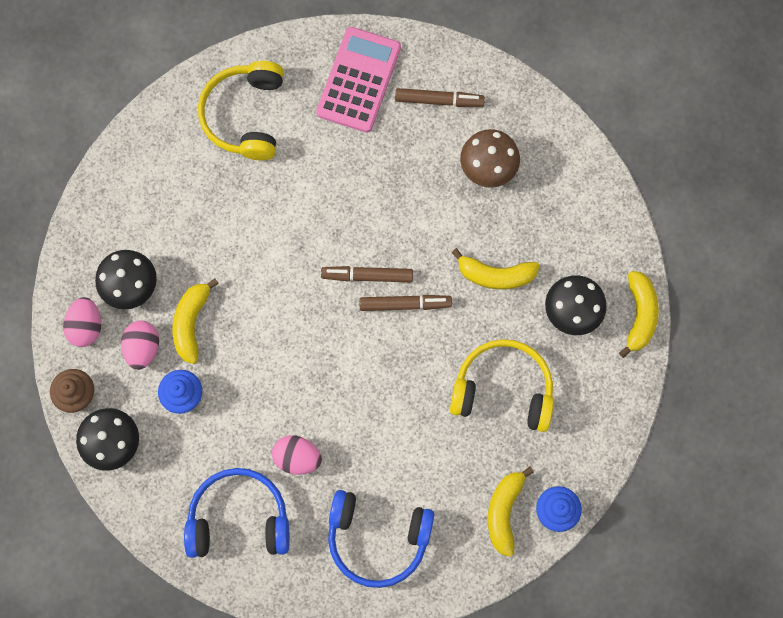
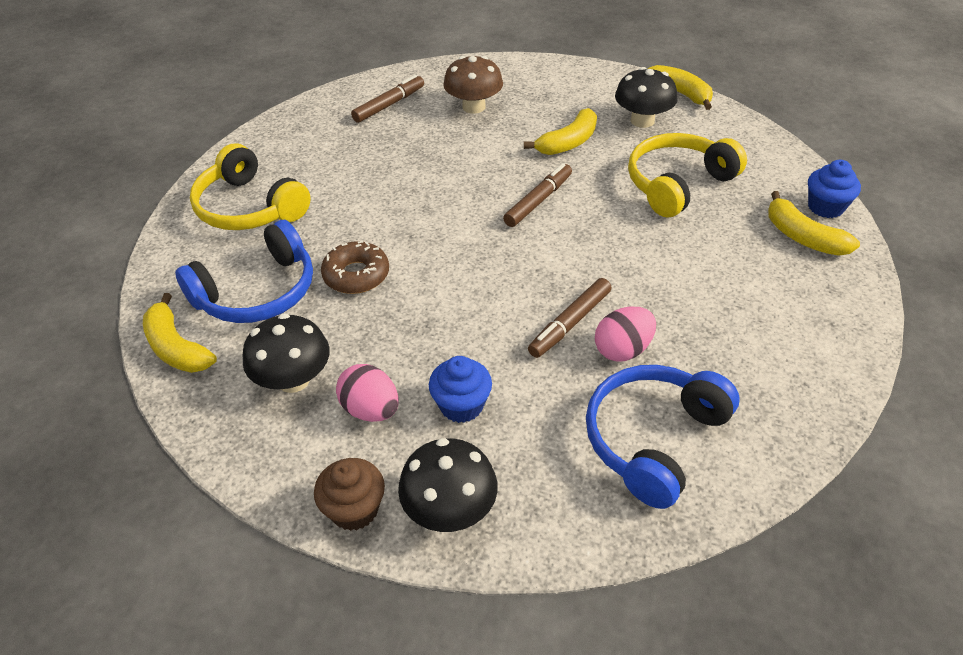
camera: 50 degrees left, 30 degrees down
(86, 326) = (288, 448): pink egg -> none
(191, 323) = (390, 353): yellow banana -> yellow banana (177, 348)
(238, 245) = (356, 275): none -> brown donut
(359, 80) = (315, 134): pink calculator -> none
(367, 276) = (486, 209): brown marker -> brown marker (570, 323)
(377, 539) = (768, 336): blue headphones -> blue headphones (258, 292)

